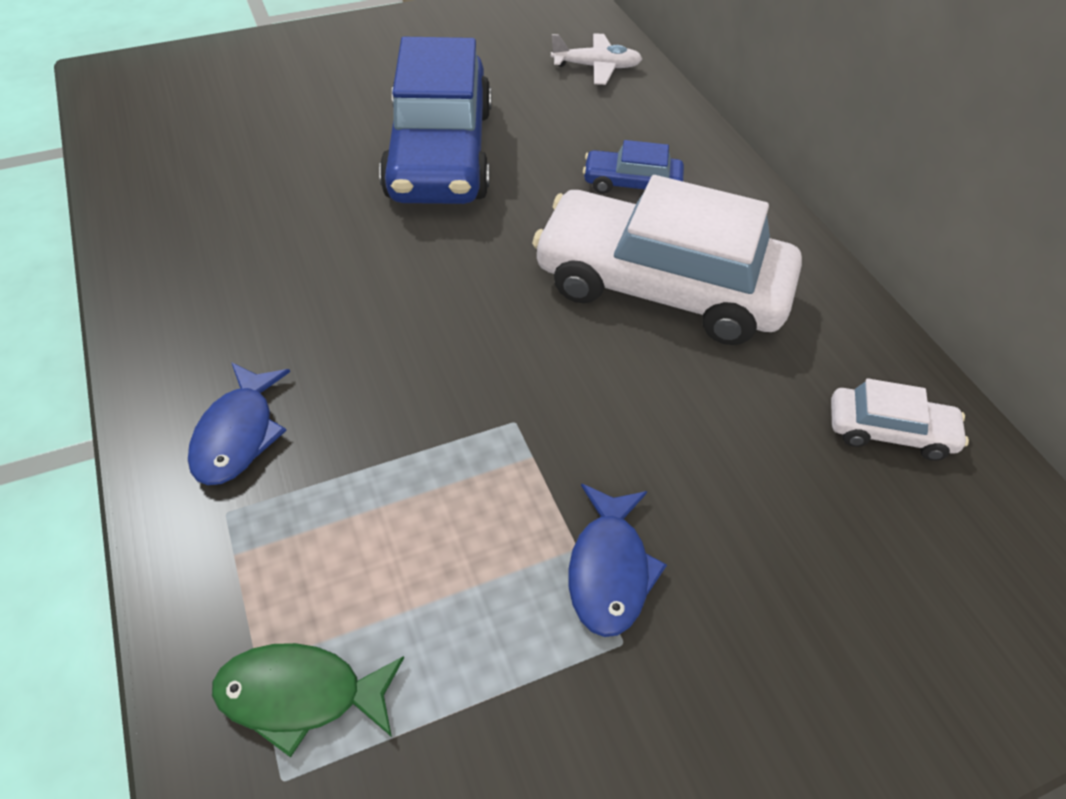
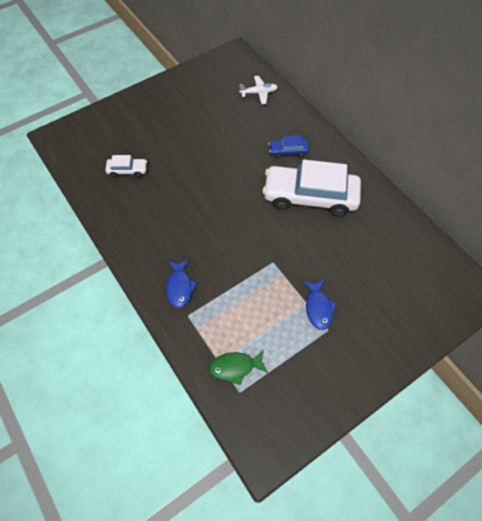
camera: 10 degrees left, 10 degrees up
(440, 153) = (209, 151): blue car -> none
(889, 431) = (399, 239): white car -> white car (127, 170)

